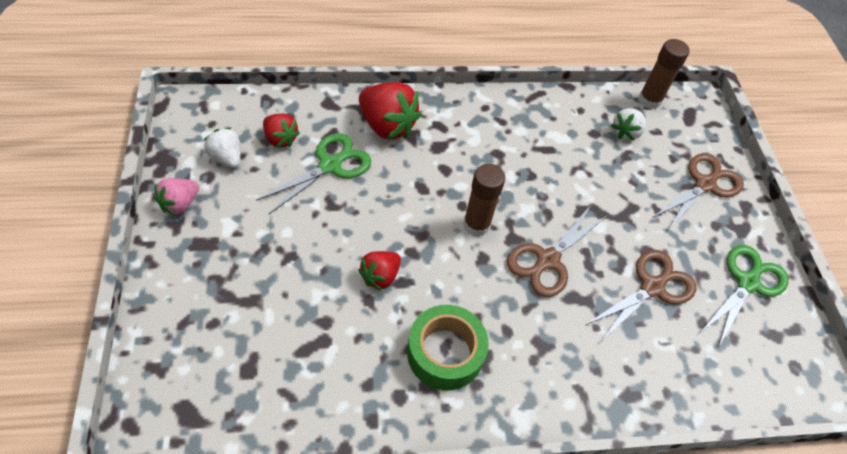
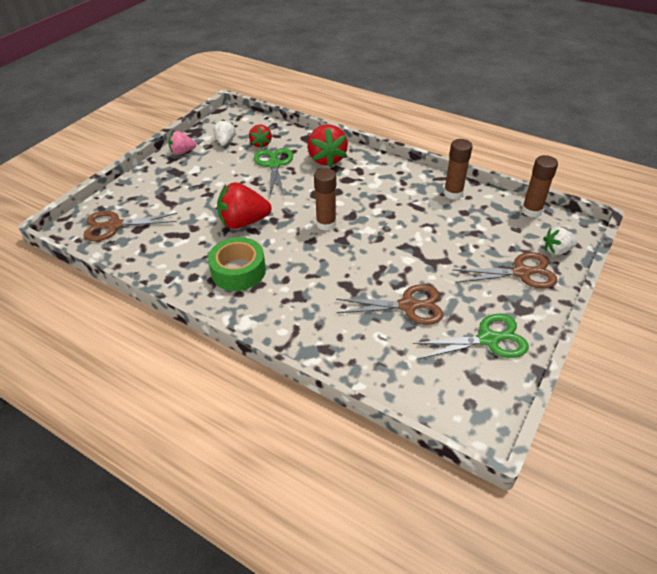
camera: 45 degrees right, 10 degrees down
(330, 165) = (274, 164): green scissors -> green scissors turned 90 degrees counterclockwise
(380, 276) = (243, 222): red strawberry -> red strawberry, size x1.71
(547, 260) = (351, 259): brown scissors -> brown scissors (114, 226)
(563, 112) = (453, 193): none -> brown glue stick
(625, 132) = (489, 220): white strawberry -> white strawberry (556, 250)

